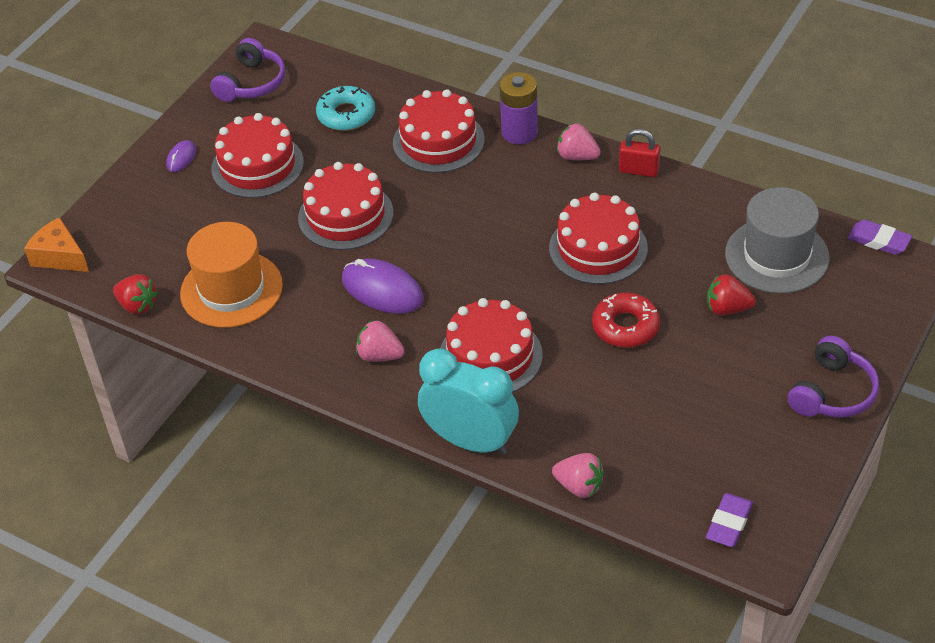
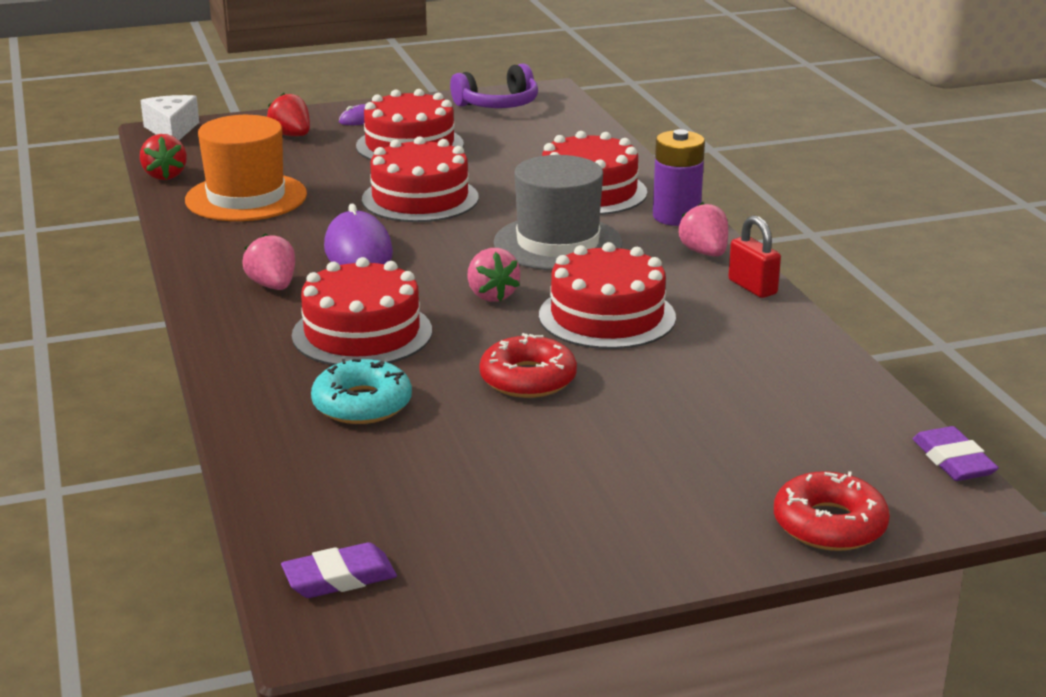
camera: 40 degrees right, 20 degrees down
(60, 256) = (172, 130): orange cheese -> white cheese
(346, 115) = (539, 148): turquoise donut -> turquoise donut (362, 404)
(470, 441) = (230, 375): turquoise clock -> none
(579, 486) = (256, 460): pink strawberry -> pink strawberry (491, 295)
(727, 309) = (662, 421): red strawberry -> red strawberry (291, 135)
(776, 256) = (796, 411): grey hat -> grey hat (558, 243)
(832, 392) = (661, 547): purple headphones -> none
(879, 323) = (829, 524): none -> red donut

